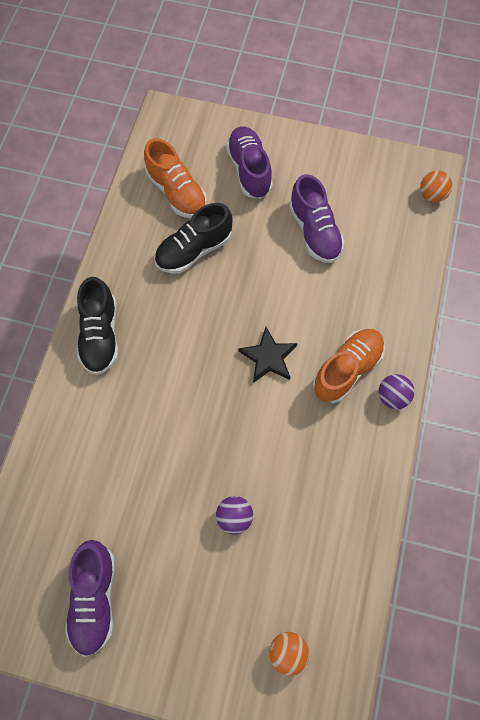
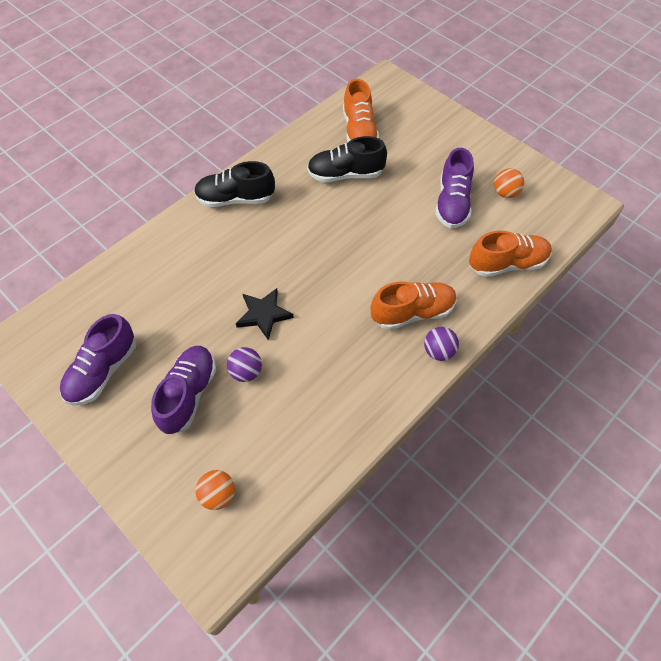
camera: 30 degrees right, 10 degrees down
(101, 335) = (235, 199): black shoe -> black shoe turned 60 degrees clockwise
(249, 170) = (427, 140): purple shoe -> purple shoe (188, 394)
(268, 357) = (353, 273): black star -> black star (264, 314)
(399, 272) = (507, 264): none -> orange shoe
(431, 195) = (574, 220): orange ball -> orange ball (505, 193)

